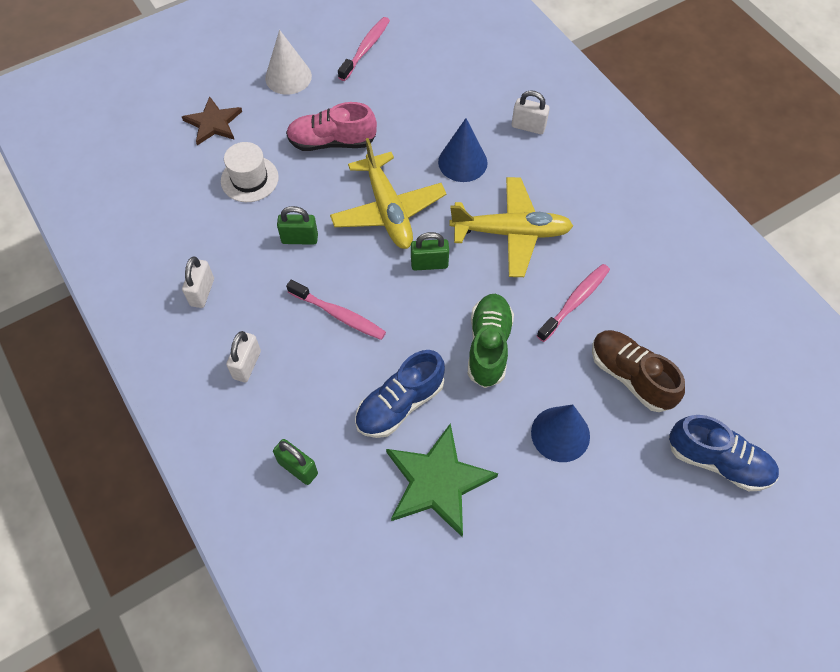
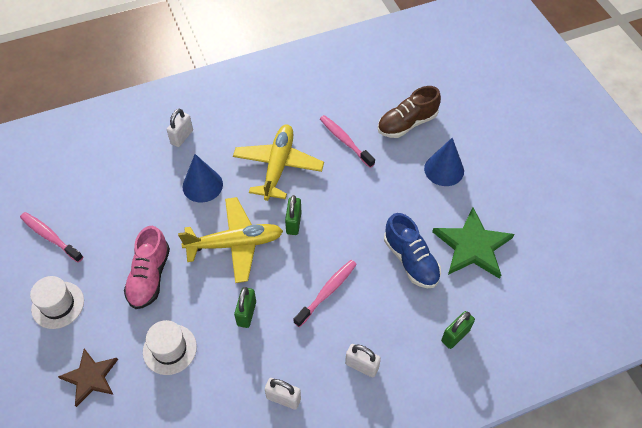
camera: 80 degrees left, 5 degrees down
(288, 77) = (58, 305): white cone -> white hat
(488, 346) = (372, 197): green shoe -> none
(718, 461) = (469, 95): blue shoe -> none

